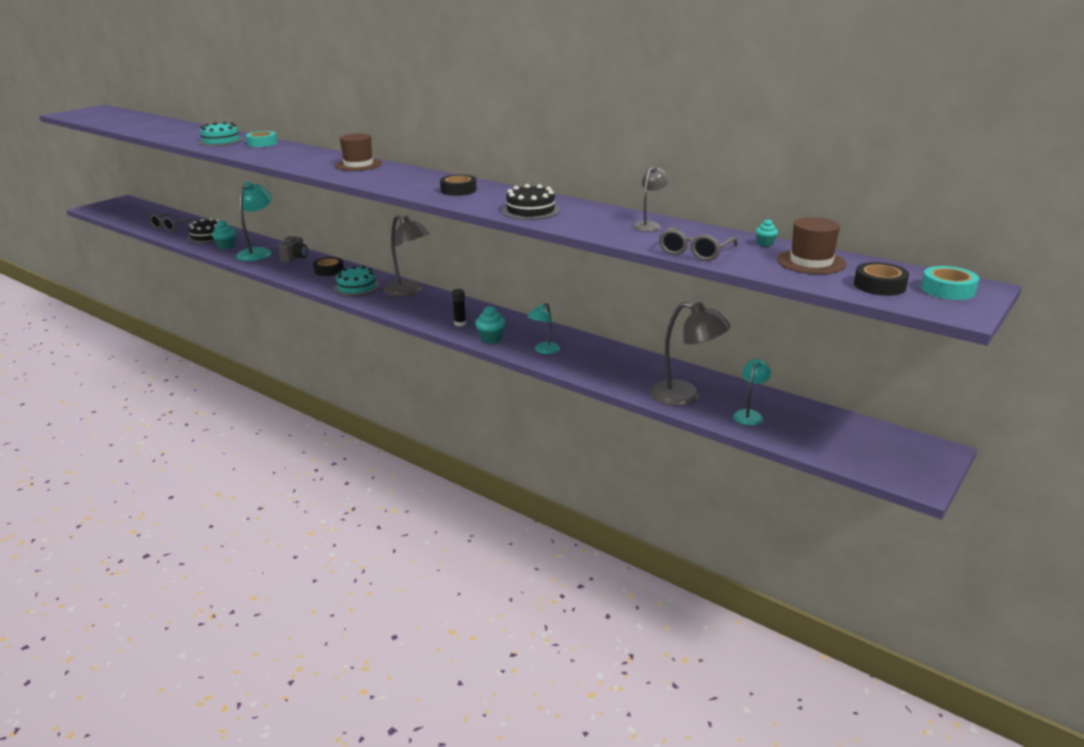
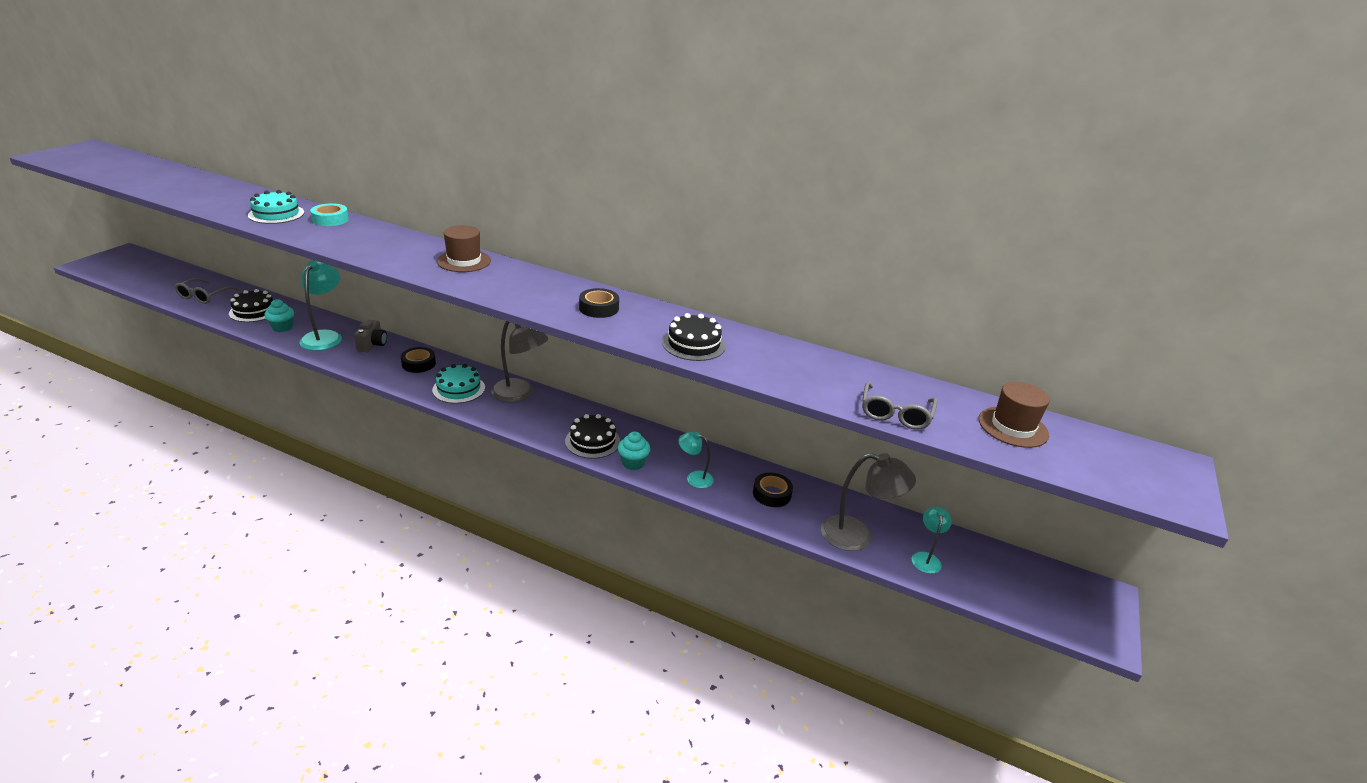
camera: 15 degrees left, 5 degrees up
(460, 323) = (592, 441): black glue stick -> black cake
(544, 350) = (694, 478): turquoise lamp -> turquoise lamp turned 90 degrees clockwise
(649, 225) = (828, 368): grey lamp -> none
(765, 244) = (955, 397): turquoise cupcake -> none
(879, 285) = (1094, 464): black tape -> black tape (771, 494)
(947, 290) = (1156, 468): turquoise tape -> none

